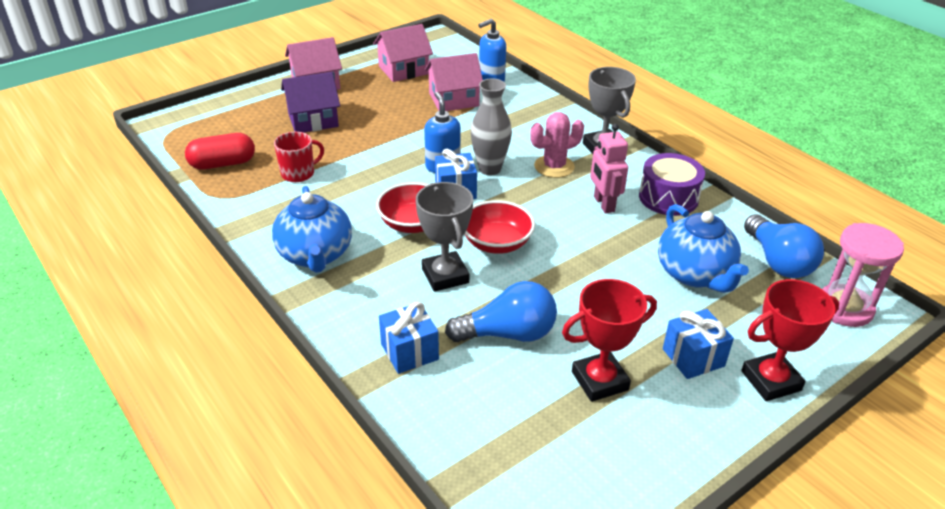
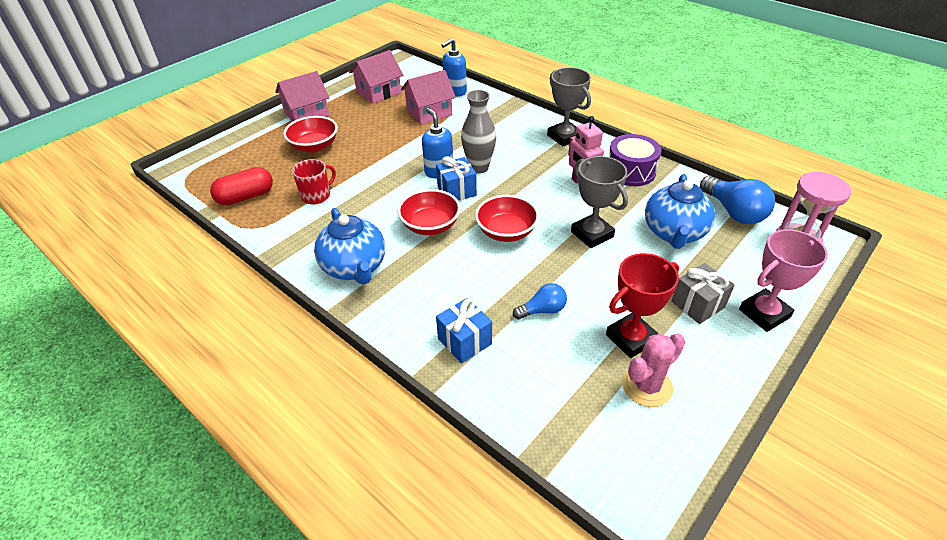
camera: 10 degrees left, 5 degrees up
(313, 120) = (314, 146): purple house -> red bowl
(445, 276) = (472, 267): grey trophy -> grey trophy (592, 234)
(508, 334) = (542, 310): blue light bulb -> blue light bulb, size x0.59
(554, 166) = (531, 158): pink cactus -> pink cactus (647, 386)
(693, 357) = (697, 304): blue gift -> grey gift
(695, 274) = (674, 233): blue teapot -> blue teapot turned 45 degrees clockwise
(771, 381) = (764, 313): red trophy -> pink trophy

